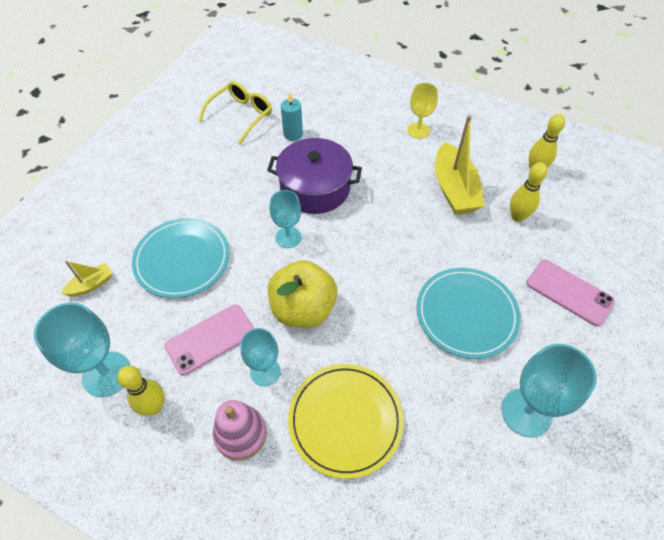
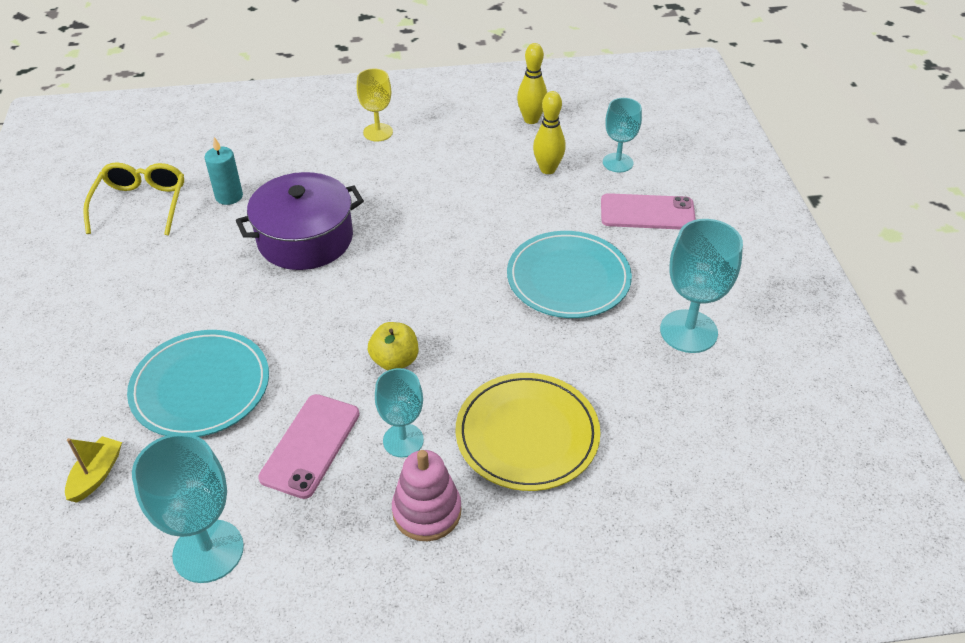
camera: 35 degrees left, 10 degrees down
(154, 407) = (301, 546): yellow bowling pin -> none
(288, 237) = (316, 301): turquoise goblet -> turquoise goblet (617, 163)
(303, 309) = (395, 360): yellow apple -> yellow apple, size x0.56
(454, 189) = (463, 172): yellow boat -> none

